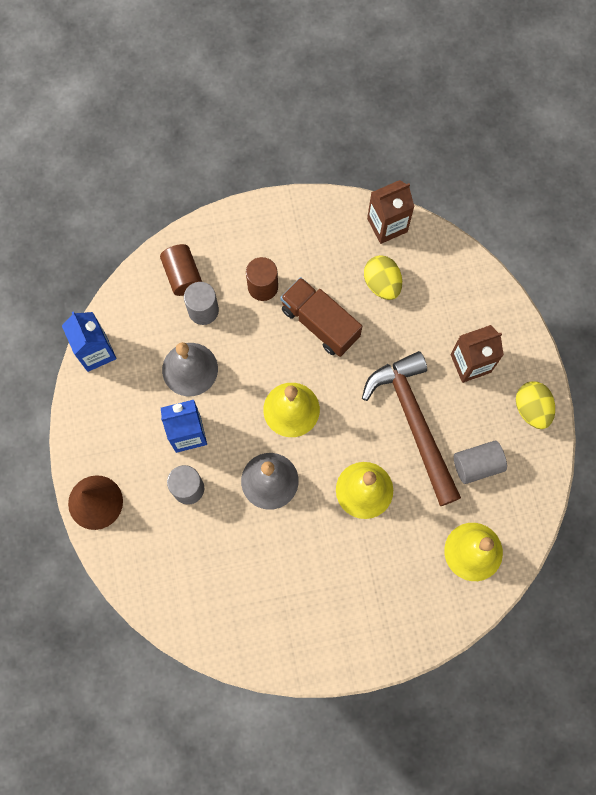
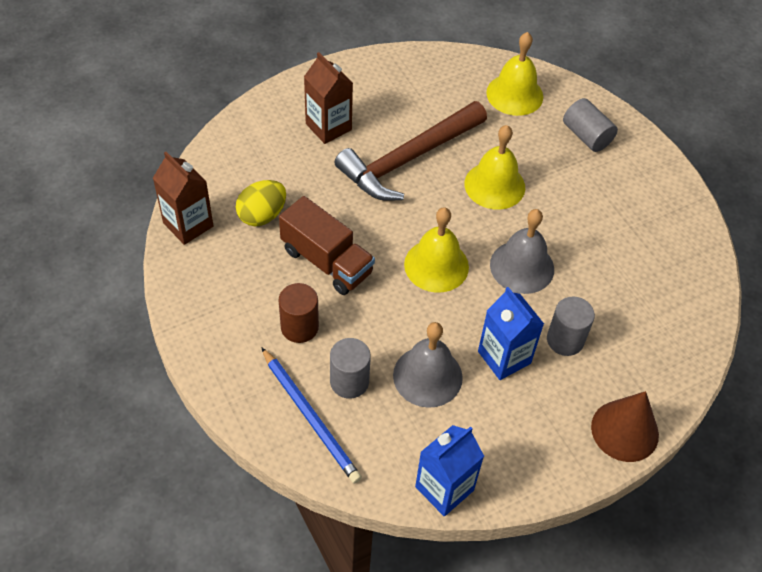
camera: 110 degrees left, 20 degrees down
(182, 275) = (310, 417): brown cylinder -> blue pencil
(320, 323) = (327, 261): brown truck -> brown truck turned 75 degrees counterclockwise
(477, 465) = (431, 105): grey cylinder -> grey cylinder (586, 136)
(531, 409) = (359, 75): yellow egg -> none

